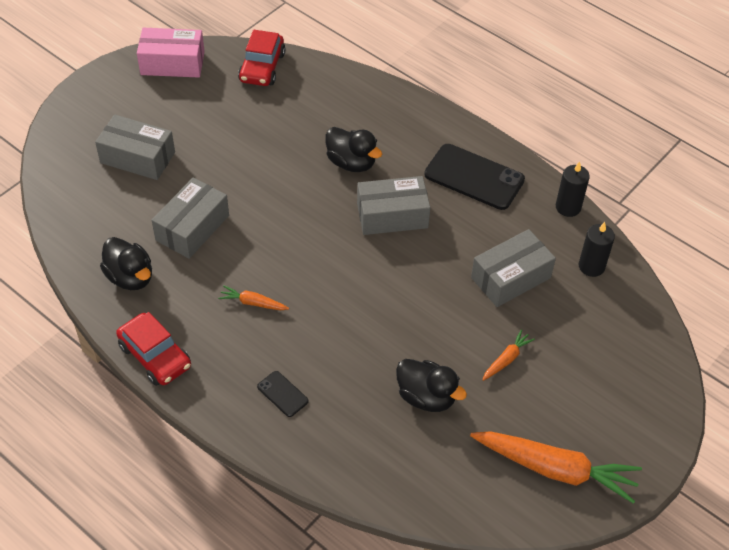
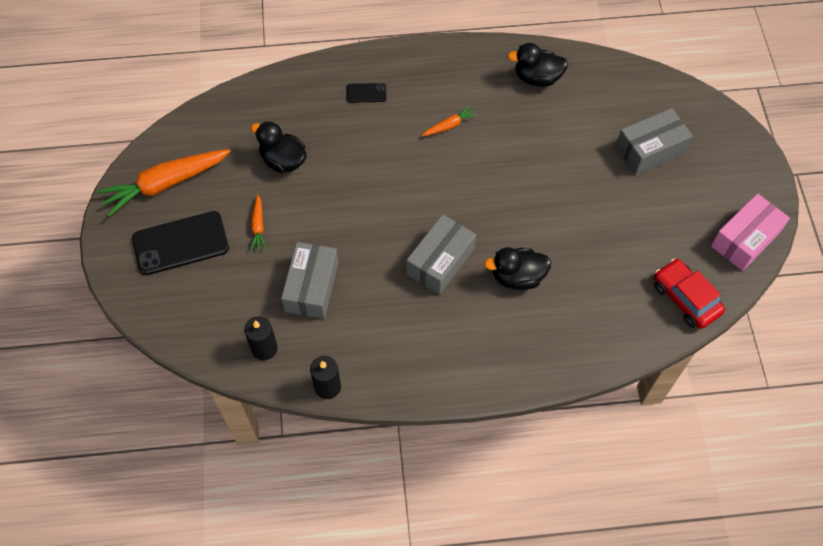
camera: 135 degrees right, 10 degrees up
(155, 356) = (460, 52): red car -> none
(192, 228) = (548, 137): grey box -> none
(426, 397) = (283, 161): black duck -> black duck turned 45 degrees clockwise
(474, 177) = (421, 348): black phone -> black phone (180, 243)

